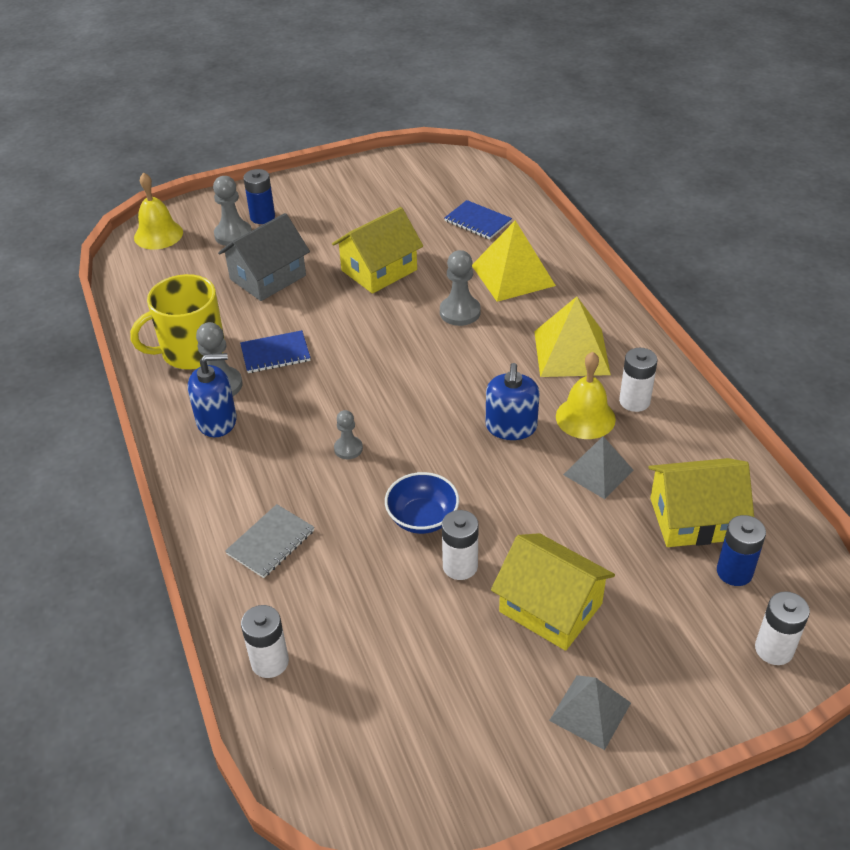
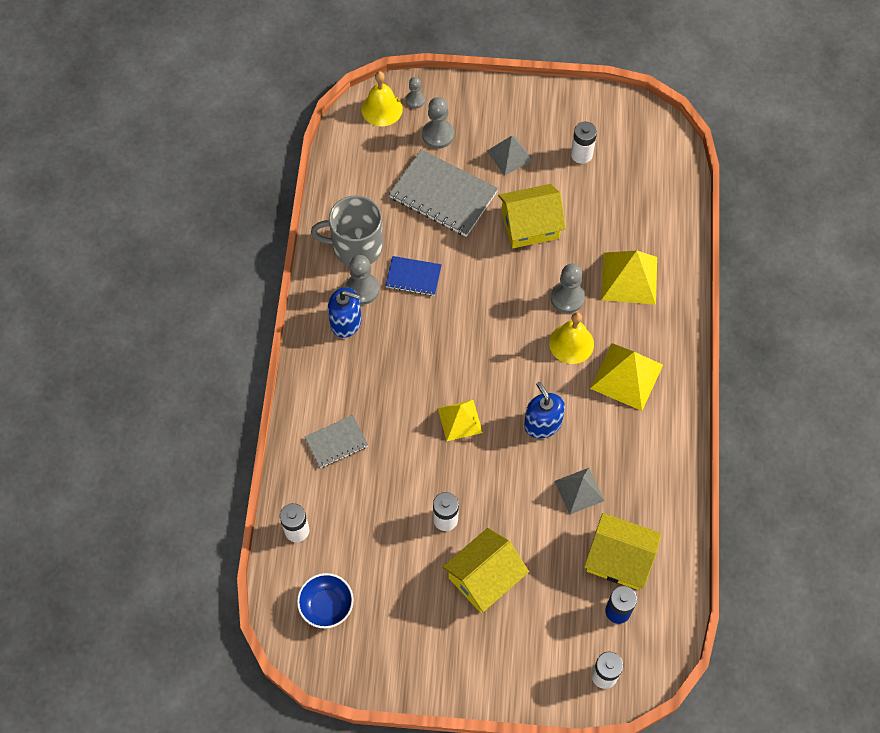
camera: 25 degrees right, 20 degrees up
(191, 351) = (356, 247): yellow mug -> grey mug
(262, 217) = (469, 124): blue battery -> none
(268, 277) = (443, 195): grey house -> grey notebook
(348, 449) = (422, 389): grey pawn -> grey pawn (415, 100)
(412, 460) = (460, 420): none -> yellow pyramid
(422, 518) = (441, 470): blue bowl -> blue bowl (326, 606)
(478, 221) = (635, 206): blue notebook -> none
(511, 427) = (542, 423): blue soap dispenser -> blue soap dispenser turned 120 degrees clockwise
(550, 608) = (484, 577): yellow house -> yellow house turned 75 degrees clockwise
(585, 417) = (599, 440): yellow bell -> yellow bell (571, 343)
(590, 711) = (466, 658): grey pyramid -> grey pyramid (509, 155)
(634, 401) = (643, 443): white battery -> white battery (581, 154)

